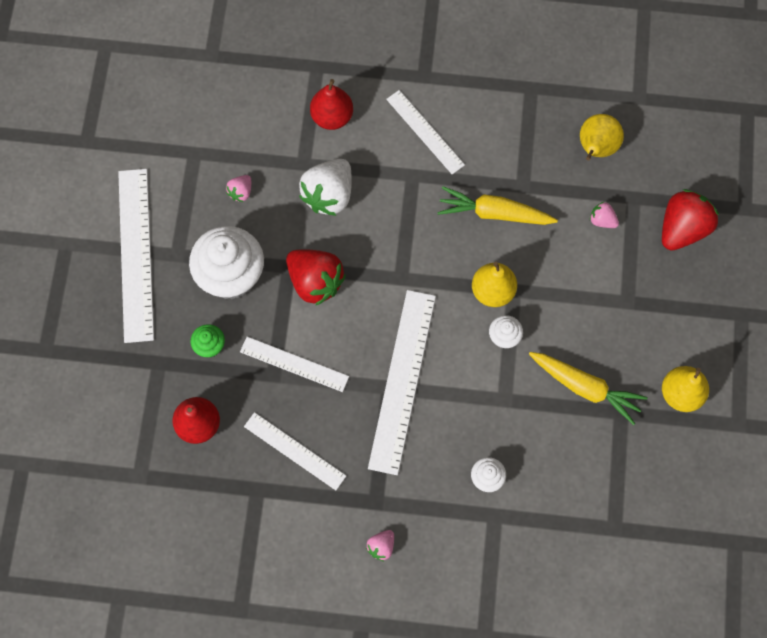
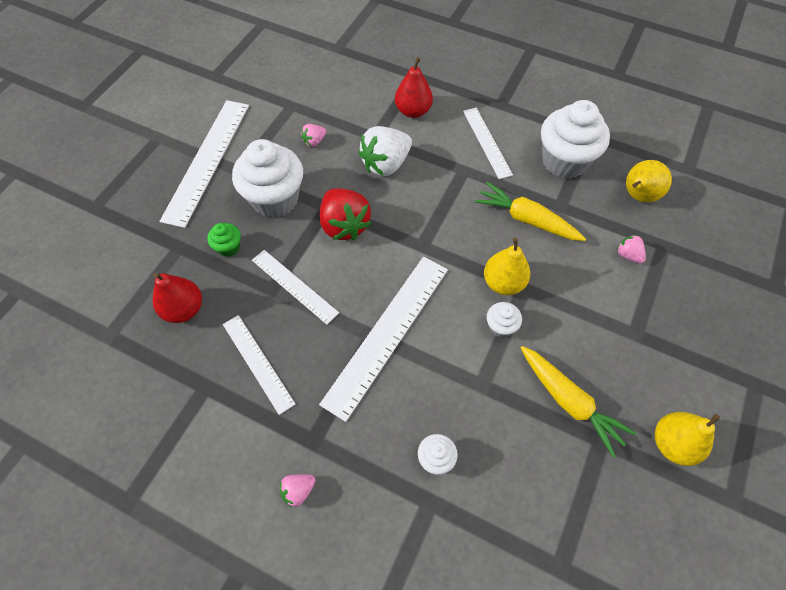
camera: 20 degrees right, 10 degrees down
(512, 130) = (564, 161): none -> white cupcake
(682, 229) = (707, 286): red strawberry -> none

